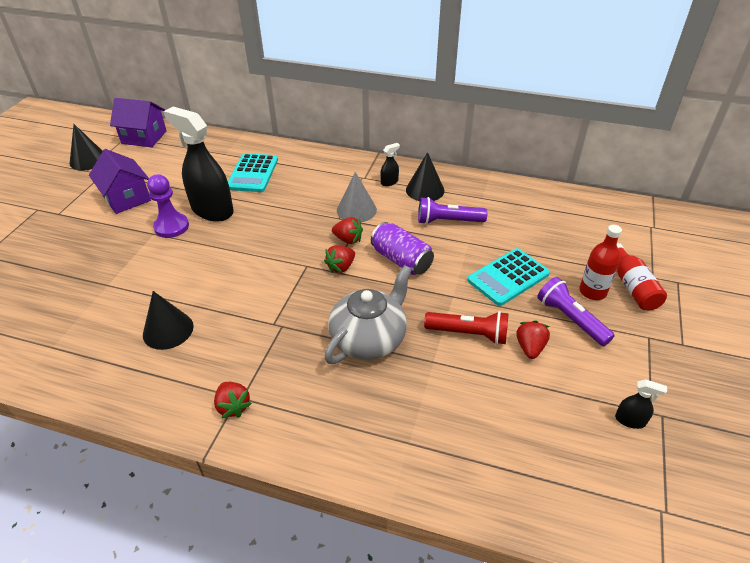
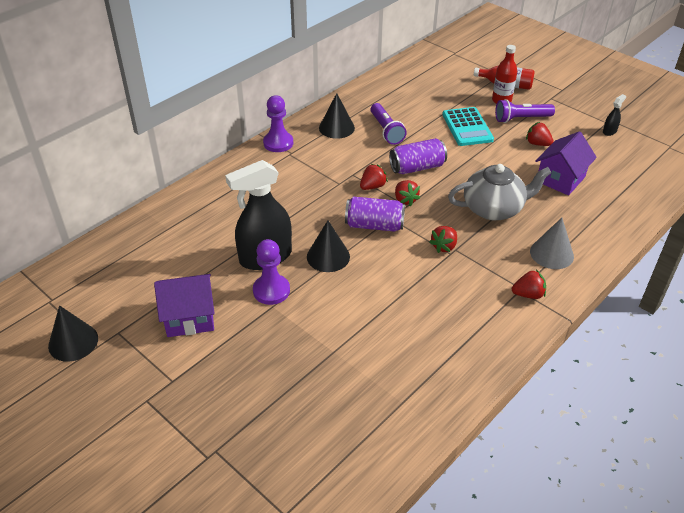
camera: 65 degrees left, 0 degrees up
(144, 137) = (67, 285): purple house -> purple house (560, 179)
(168, 330) = (423, 317): black cone -> black cone (328, 256)
(253, 173) = (224, 217): turquoise calculator -> none
(282, 316) = (444, 246): none -> red strawberry
(289, 258) = (374, 225): none -> purple can
(356, 210) = (335, 170): grey cone -> grey cone (551, 254)
(369, 339) = (494, 209): grey teapot -> grey teapot turned 105 degrees clockwise
(373, 166) = (278, 143): none -> purple pawn
(389, 182) = (310, 141): black spray bottle -> none
(448, 221) = (386, 130): purple flashlight -> purple flashlight turned 45 degrees counterclockwise
(469, 334) = (512, 163): red flashlight -> none

